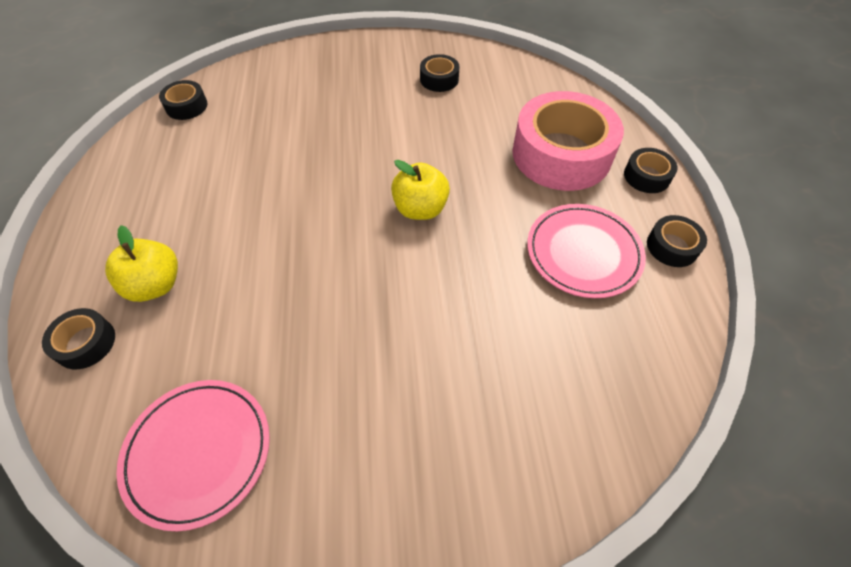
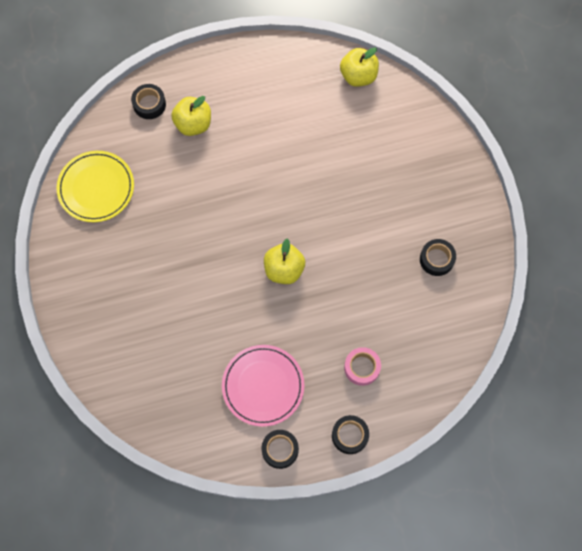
camera: 80 degrees right, 15 degrees up
(186, 106) = (358, 76): black tape -> yellow apple
(198, 452) = (96, 188): pink plate -> yellow plate
(561, 154) = (362, 368): pink tape -> pink tape, size x0.45

